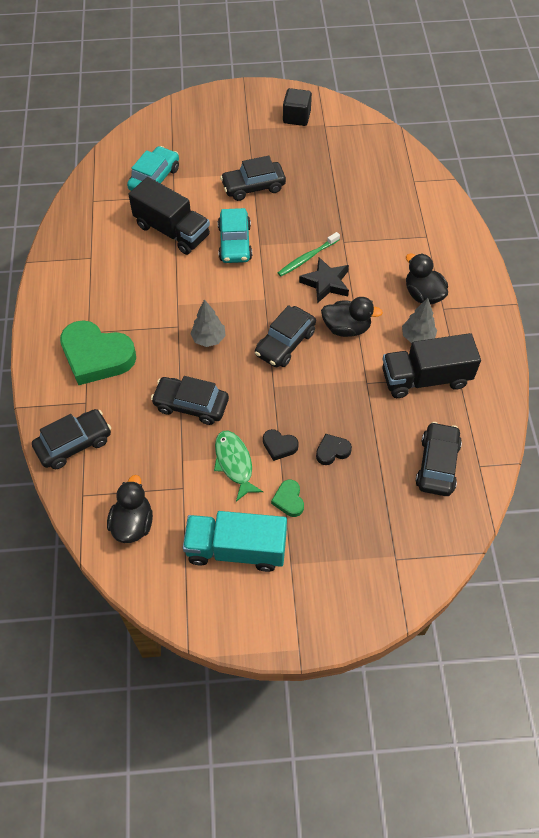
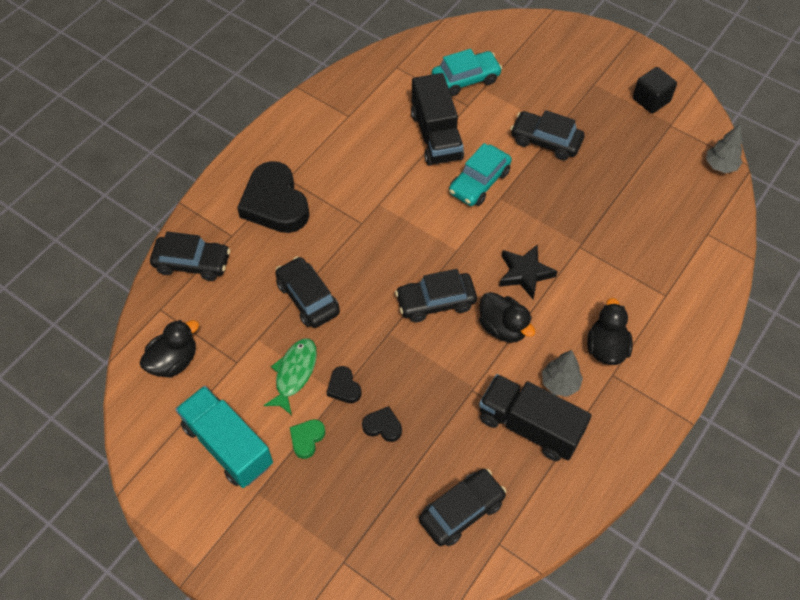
camera: 40 degrees right, 0 degrees up
(96, 356) = (275, 203): green heart -> black heart
(208, 339) = (375, 252): grey tree -> grey tree (720, 166)
(307, 258) = (530, 239): green toothbrush -> none

